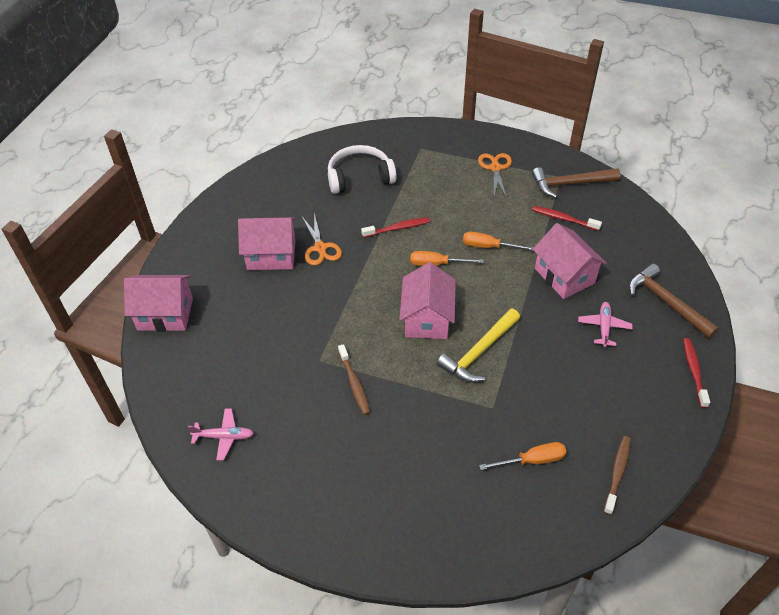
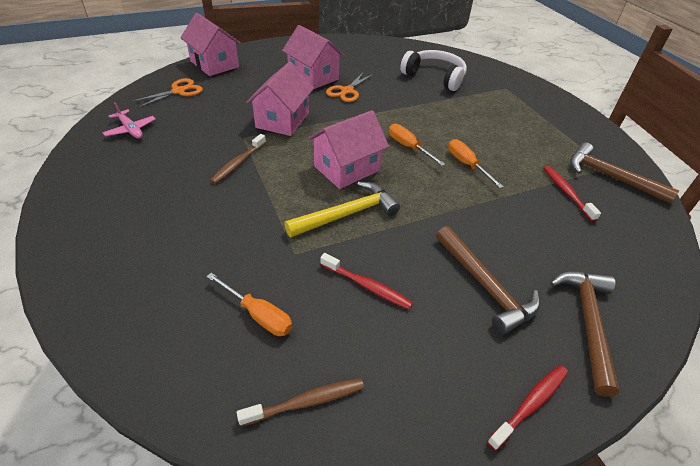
camera: 45 degrees right, 5 degrees down
(397, 228) = (414, 113): red toothbrush -> red toothbrush (367, 286)
(479, 352) = (347, 214): yellow hammer -> yellow hammer turned 150 degrees clockwise
(495, 168) = (551, 129): orange scissors -> orange scissors (178, 91)
(564, 276) = (504, 225): pink house -> pink house (282, 120)
(604, 327) = (485, 286): pink plane -> brown hammer

